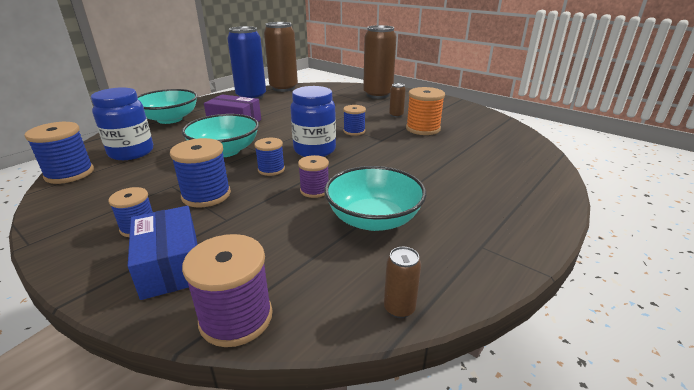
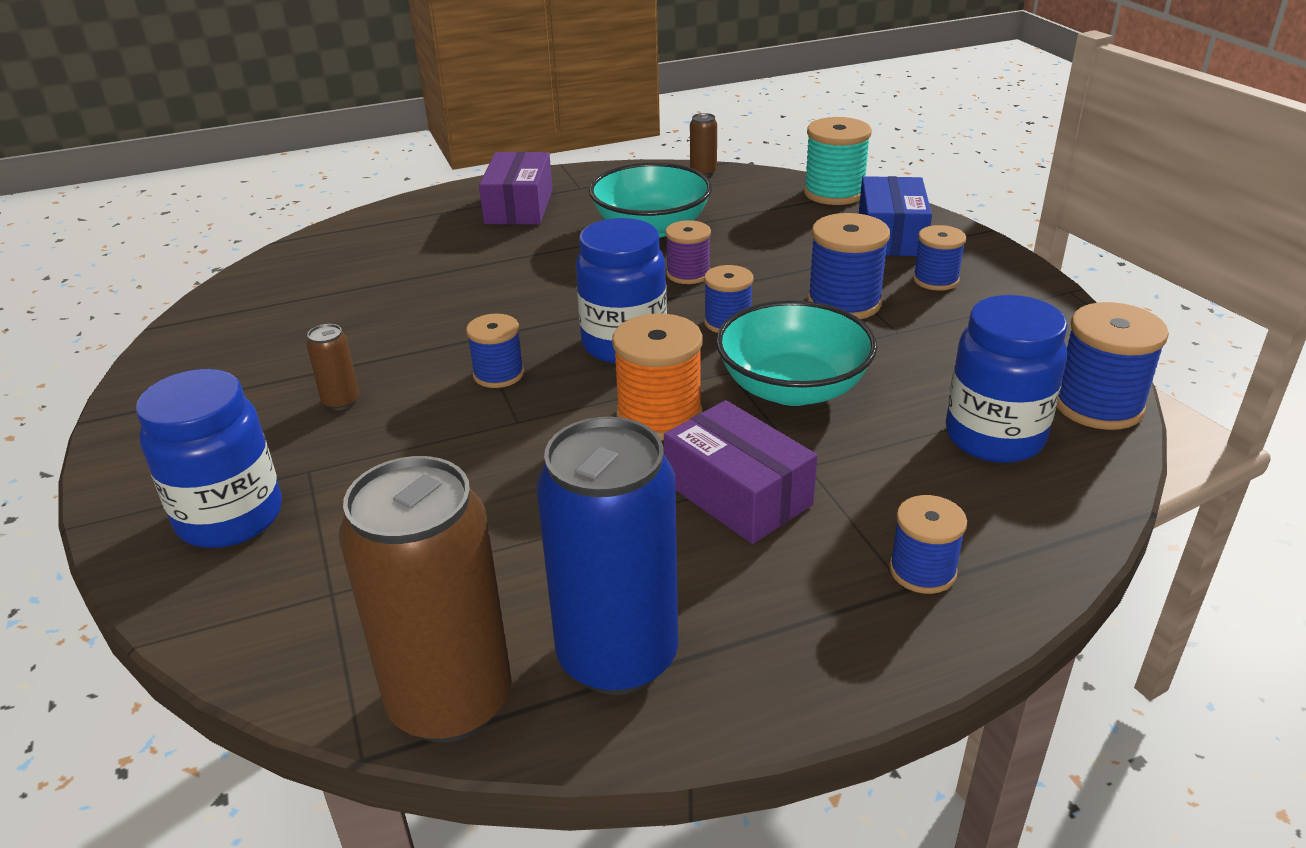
camera: 150 degrees left, 5 degrees up
(170, 119) = (922, 571): turquoise bowl -> blue spool
(236, 318) = (834, 193): purple spool -> turquoise spool
(378, 95) = (230, 517): brown can -> blue jar
(423, 129) = (364, 343): orange spool -> orange spool (659, 416)
(490, 212) = (519, 207): none -> purple box

